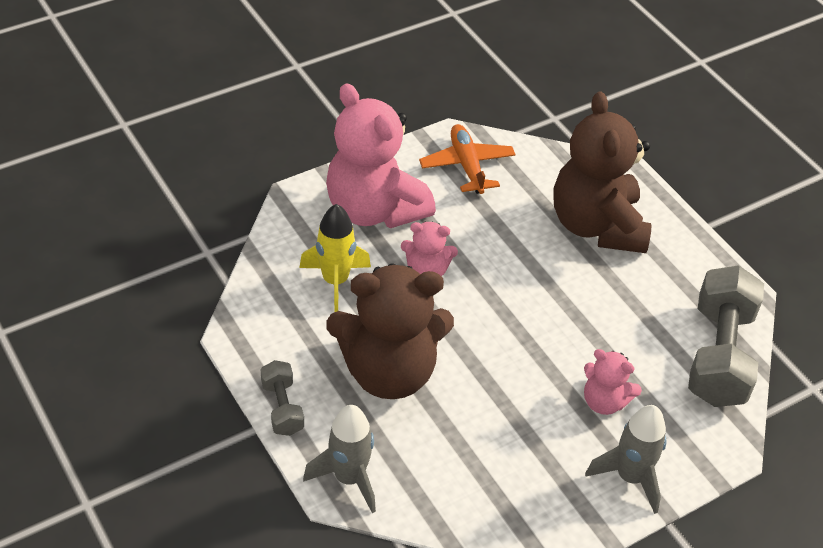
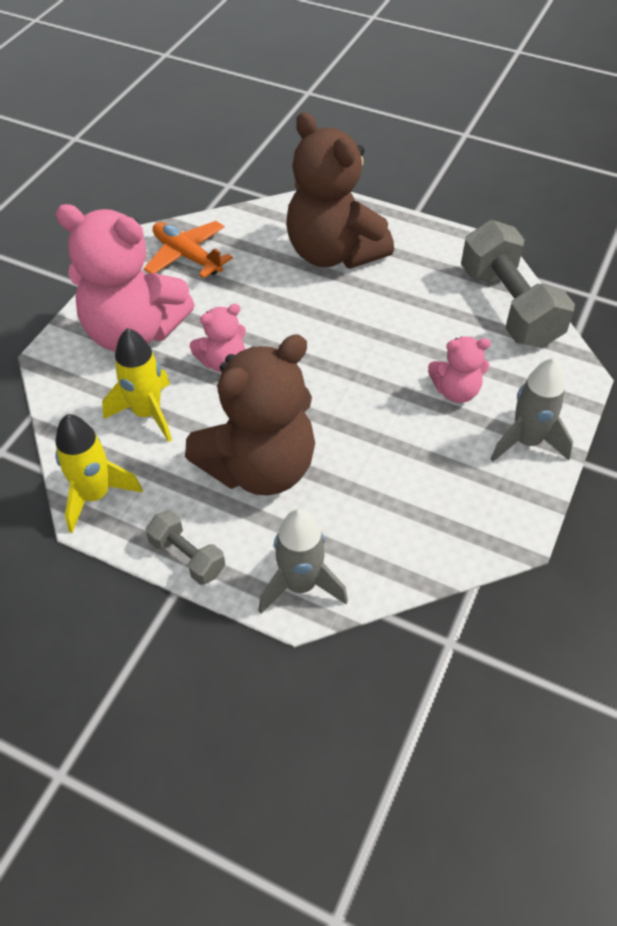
camera: 30 degrees left, 5 degrees up
(250, 324) = (95, 495): none -> yellow rocket

